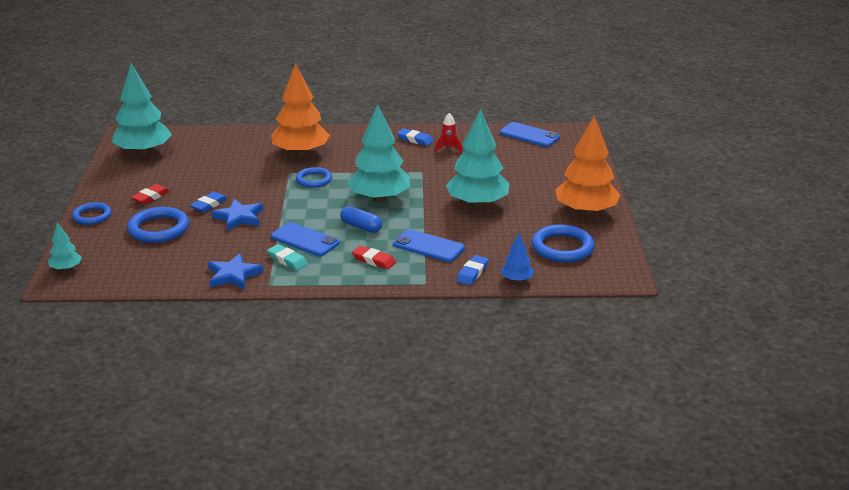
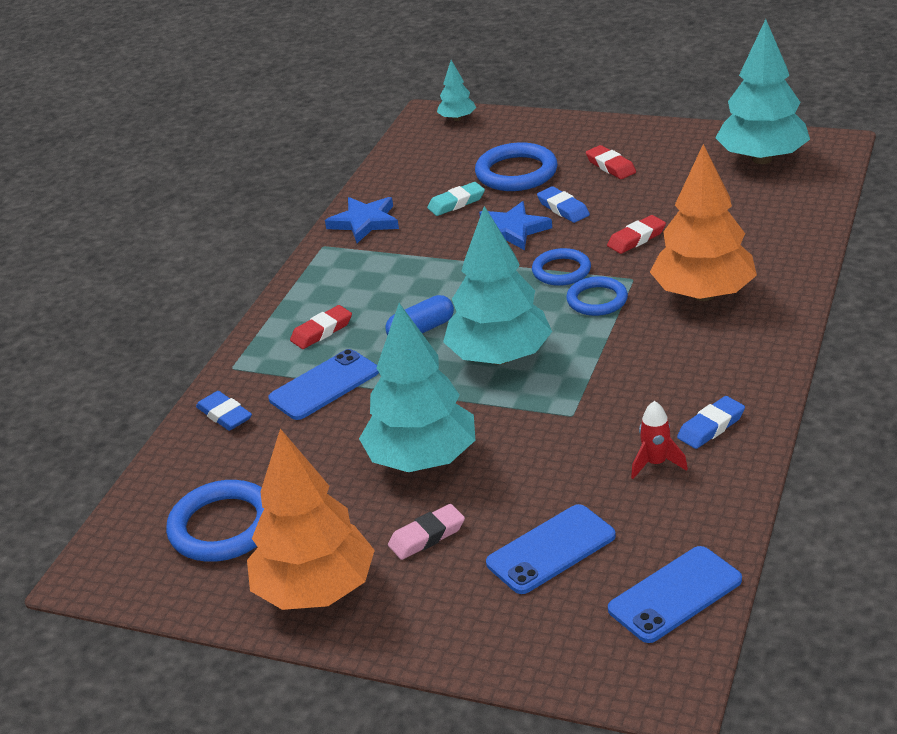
camera: 115 degrees right, 5 degrees up
(92, 216) = (578, 128): blue ring -> blue ring (561, 271)
(244, 177) = (636, 238): none -> red eraser
(287, 260) = (372, 262): turquoise eraser -> turquoise eraser (456, 203)
(305, 240) = (415, 279): blue phone -> blue phone (551, 549)
(516, 279) = (175, 455): blue tree -> none
(531, 192) = (427, 536): none -> pink eraser

